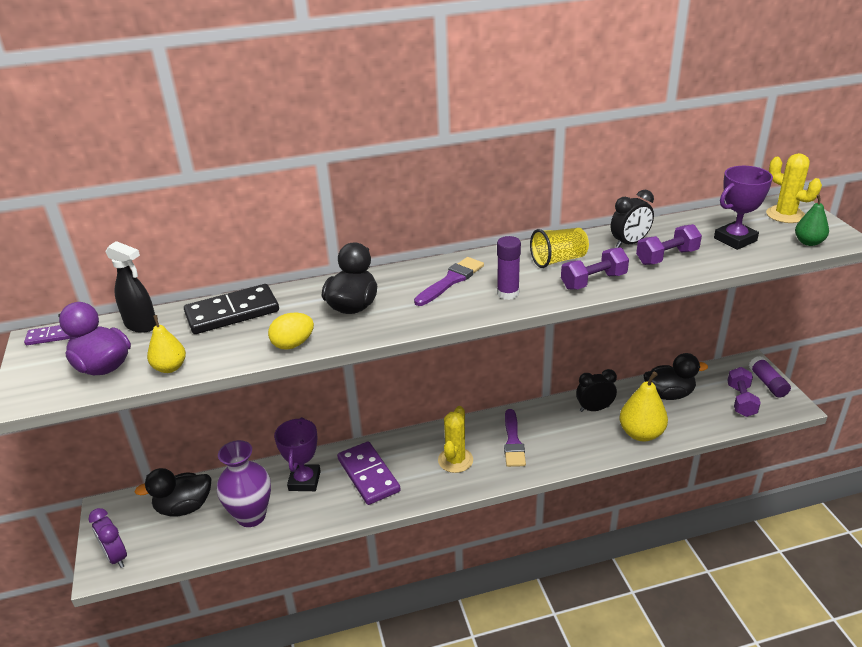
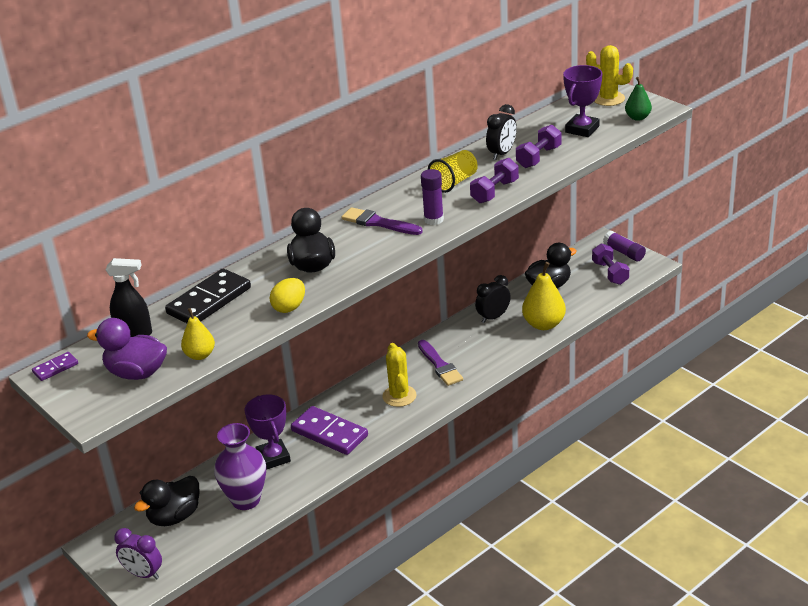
camera: 25 degrees left, 0 degrees up
(451, 280) = (378, 223): purple brush -> purple brush turned 75 degrees counterclockwise

